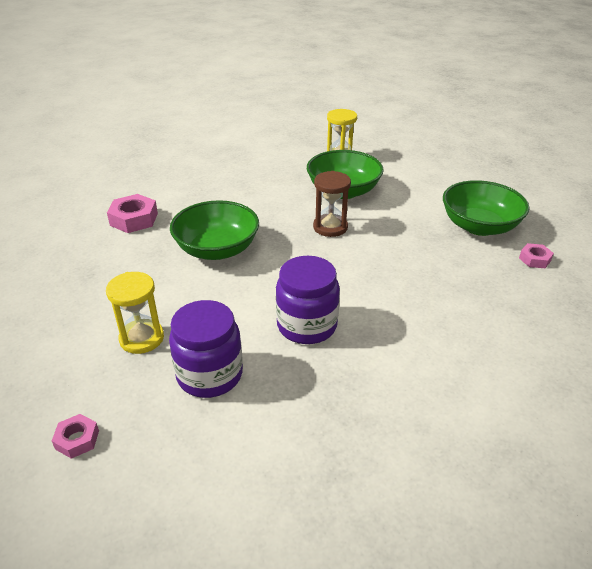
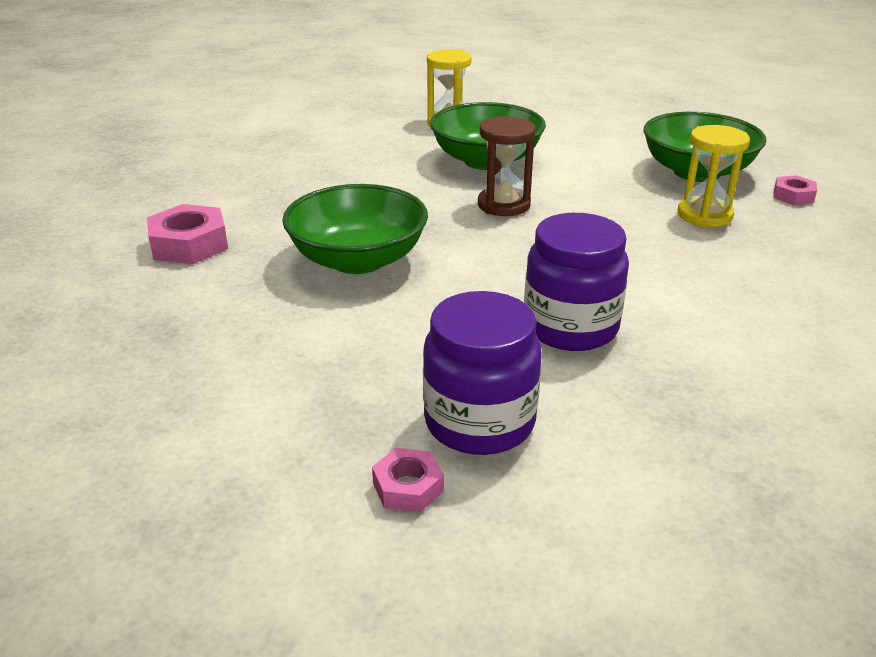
camera: 20 degrees left, 5 degrees down
(77, 439) = (331, 569): pink nut -> pink nut (408, 487)
(142, 338) = (330, 399): yellow hourglass -> yellow hourglass (704, 215)

